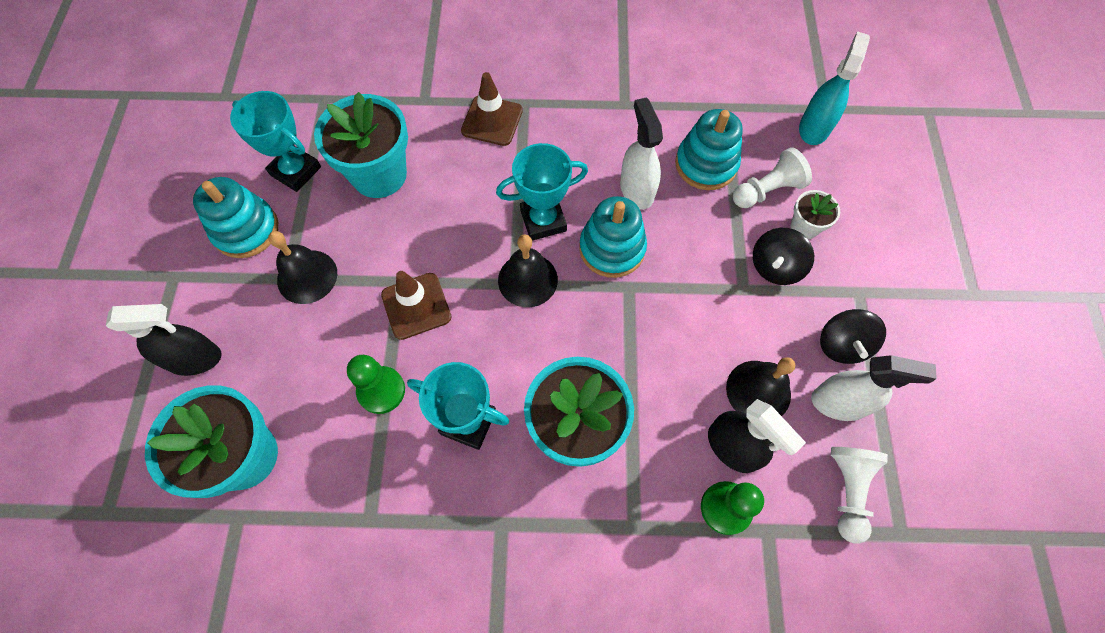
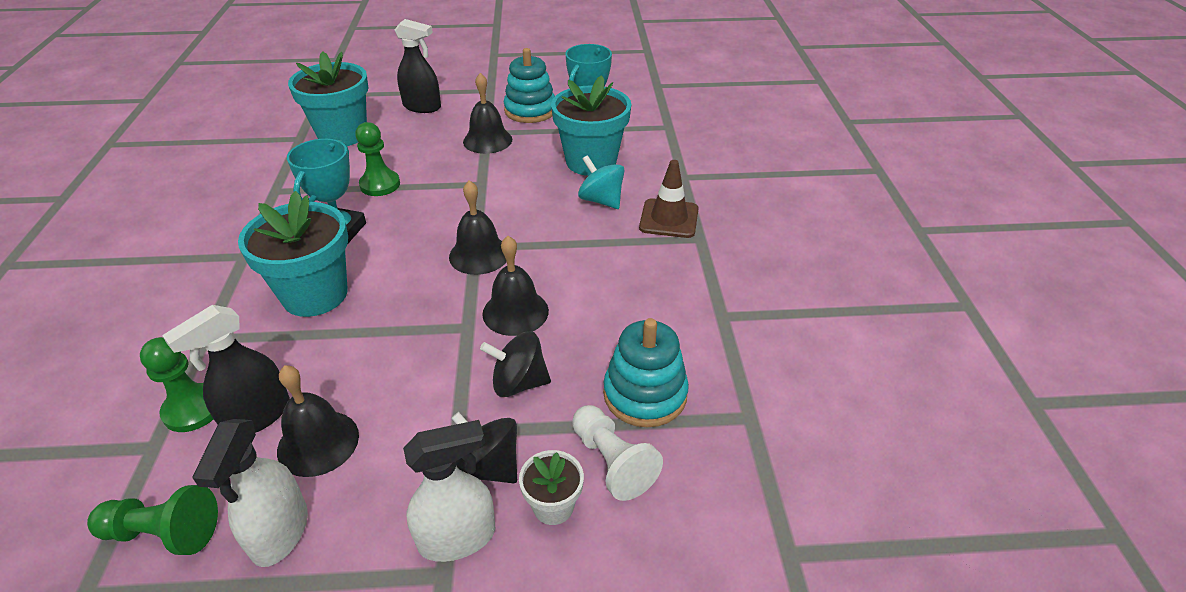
camera: 85 degrees right, 25 degrees down
(195, 359) = (422, 107): black spray bottle -> black spray bottle turned 60 degrees counterclockwise
(416, 306) = (456, 194): brown traffic cone -> none
(453, 171) = (601, 200): none -> turquoise spinning top
(543, 220) = (549, 260): turquoise trophy -> none
(612, 248) = (515, 312): turquoise stacking toy -> black bell
(636, 189) = (596, 329): white spray bottle -> white spray bottle (457, 537)
(814, 128) = (742, 531): turquoise spray bottle -> none
(841, 345) = (362, 542): black spinning top -> black spinning top (519, 383)
(847, 490) = (164, 533): white pawn -> green pawn

